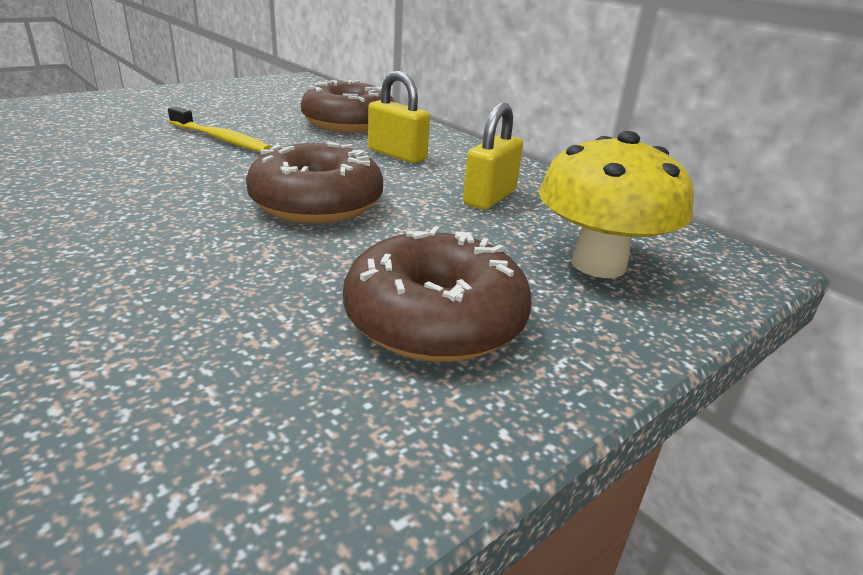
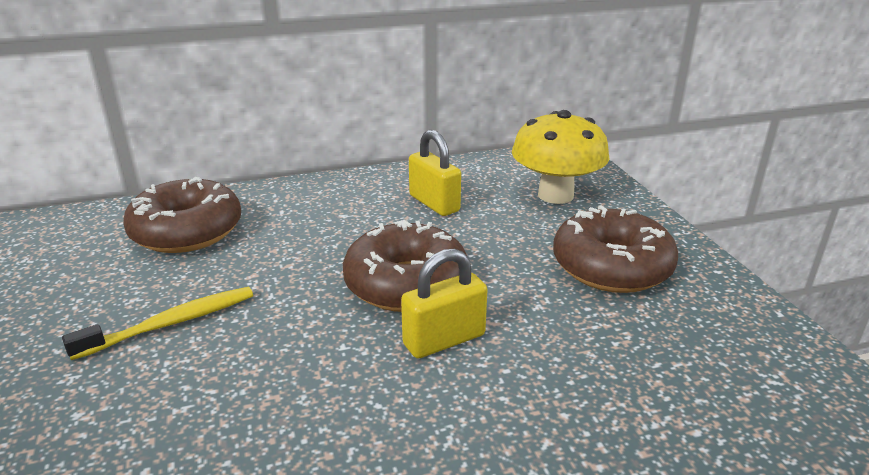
camera: 65 degrees left, 0 degrees up
(397, 155) = (309, 223): yellow padlock -> yellow padlock (444, 340)

